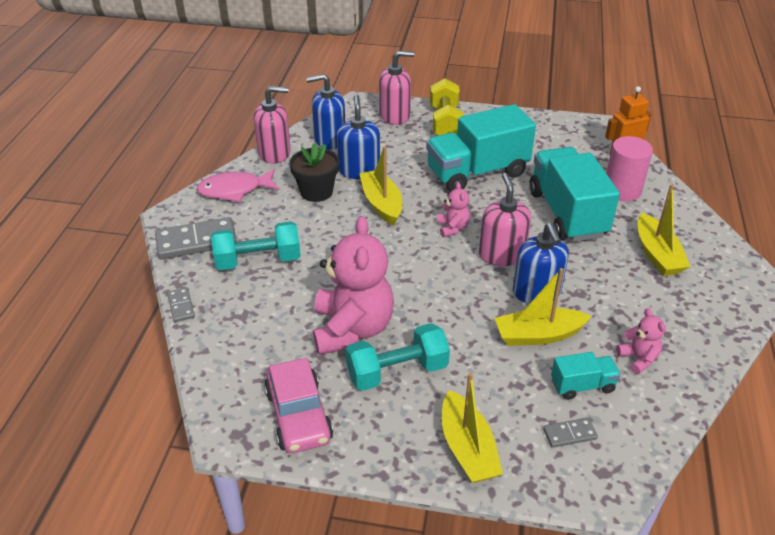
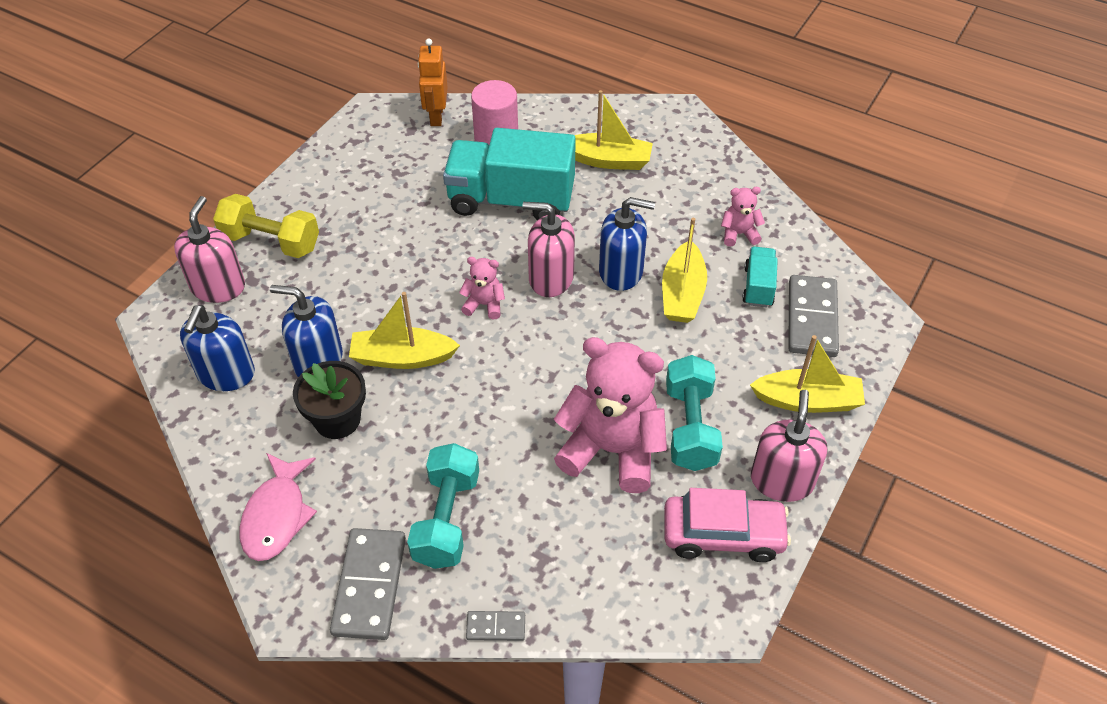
camera: 70 degrees left, 10 degrees up
(274, 153) = (216, 447): pink soap dispenser -> pink soap dispenser (782, 480)
(477, 172) = (394, 247): turquoise truck -> none
(569, 434) = (812, 319): grey domino -> grey domino, size x2.00

